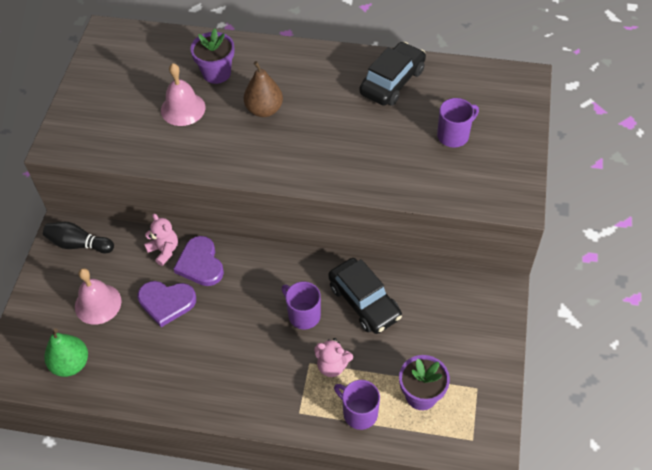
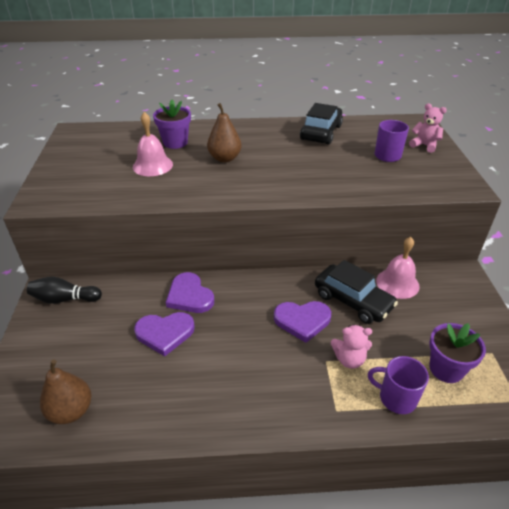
camera: 15 degrees left, 15 degrees down
(71, 364) = (71, 411): green pear -> brown pear
(98, 304) = (93, 346): pink bell -> pink bell (397, 283)
(164, 250) = (151, 291): pink teddy bear -> pink teddy bear (424, 145)
(303, 315) = (302, 321): purple mug -> purple heart

